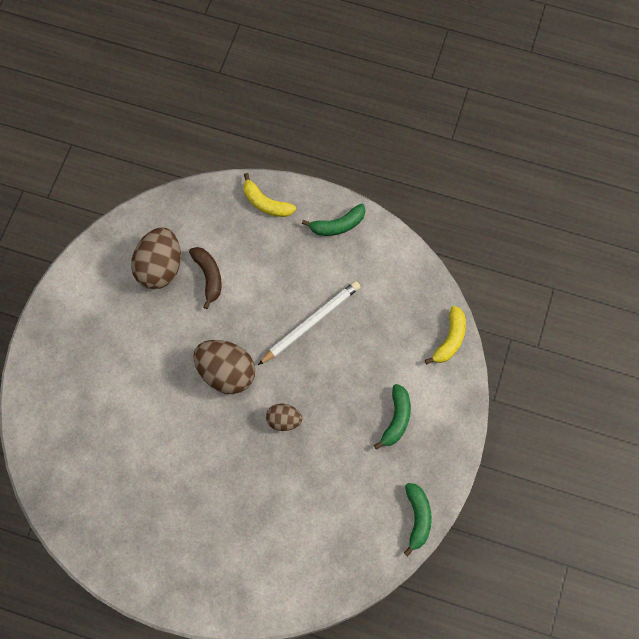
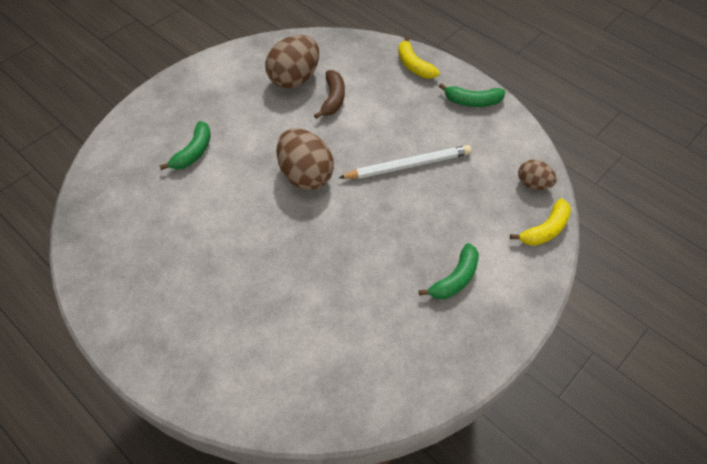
camera: 25 degrees right, 15 degrees down
(284, 420) = (338, 235): brown egg -> brown egg (533, 184)
(417, 518) = (434, 386): green banana -> green banana (193, 152)

